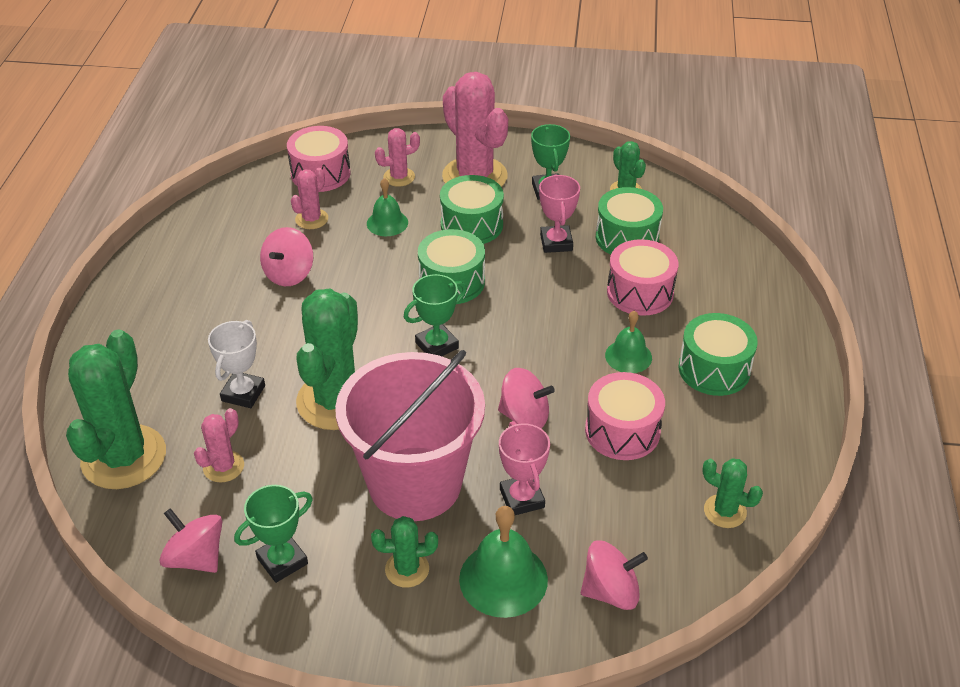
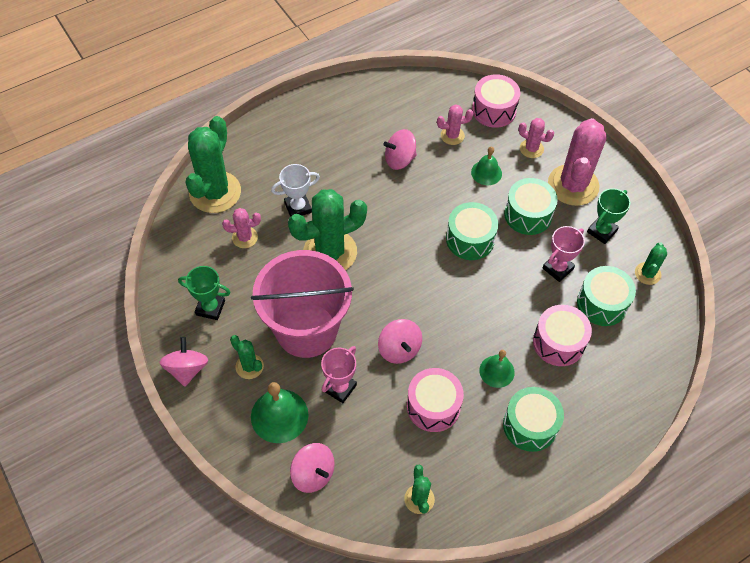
camera: 50 degrees right, 15 degrees up
(124, 457) = (215, 192): green cactus -> green cactus turned 45 degrees counterclockwise
(196, 558) = (183, 270): pink spinning top -> pink spinning top (187, 369)
(437, 345) = (413, 268): green trophy -> none

